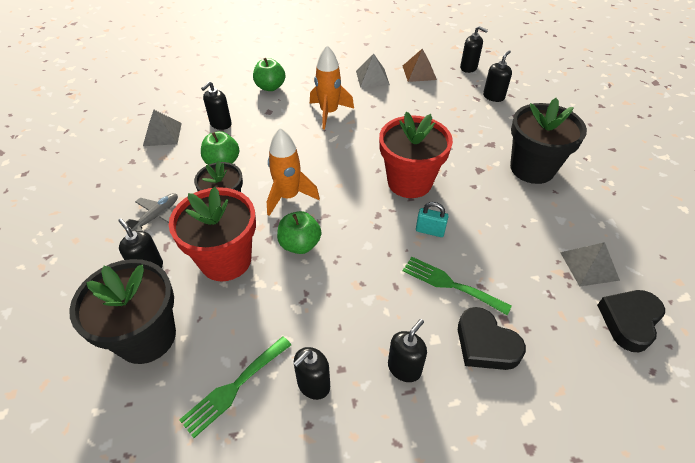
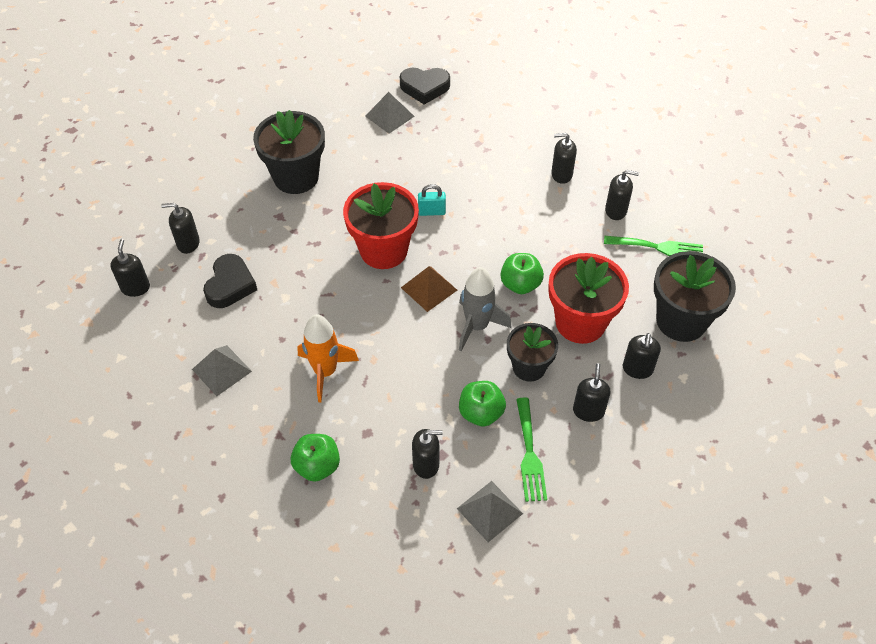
camera: 125 degrees left, 5 degrees up
(157, 215) = (588, 411): grey plane -> black soap dispenser
(289, 196) = (477, 326): orange rocket -> grey rocket
(419, 72) = (178, 329): brown pyramid -> brown pyramid (429, 288)
(430, 231) = (431, 212): turquoise padlock -> turquoise padlock turned 75 degrees counterclockwise
(450, 284) = (474, 179): green fork -> green fork (529, 454)
(485, 344) = (507, 145): black heart -> black heart (230, 285)

